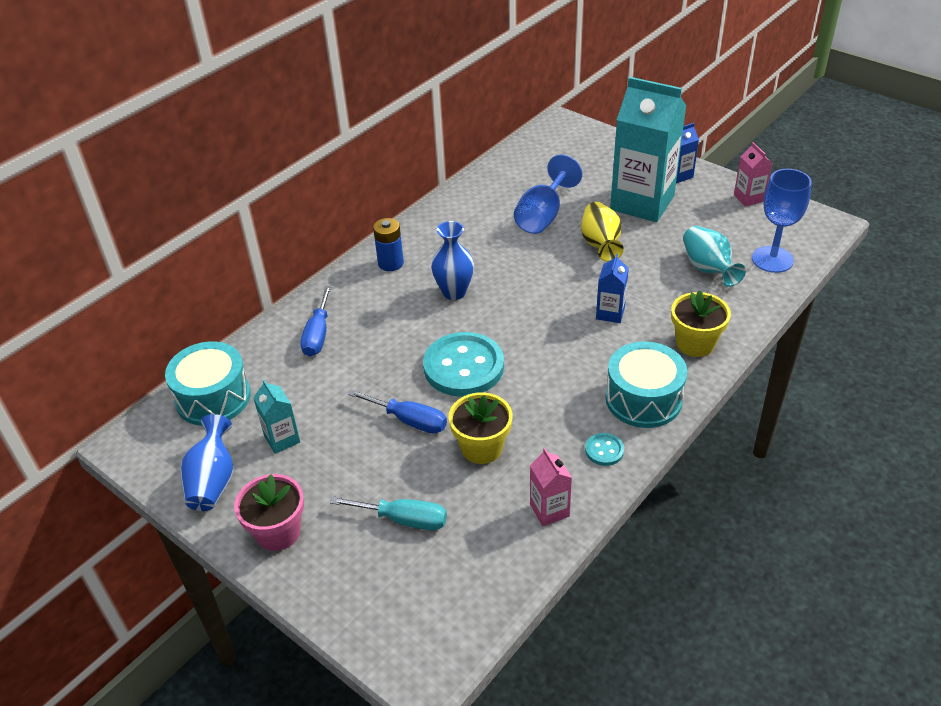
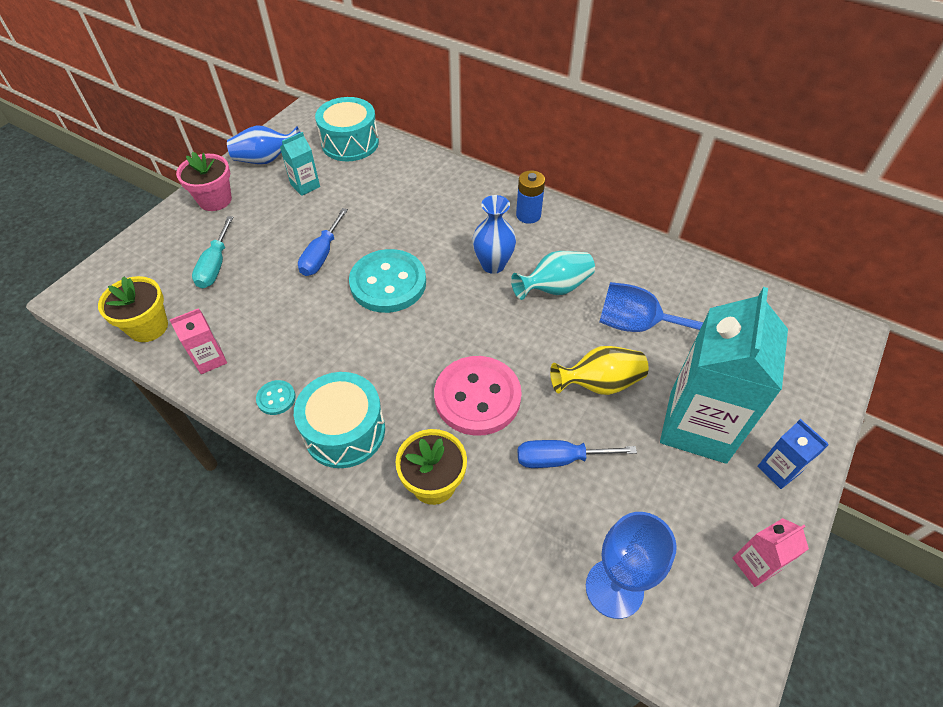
camera: 80 degrees right, 10 degrees up
(318, 334) = (424, 185): blue screwdriver -> blue screwdriver (559, 459)
(482, 448) = (287, 306): yellow flower pot -> yellow flower pot (148, 327)
(610, 313) = (477, 397): blue carton -> pink button
(708, 269) = (576, 502): turquoise vase -> turquoise vase (554, 288)

